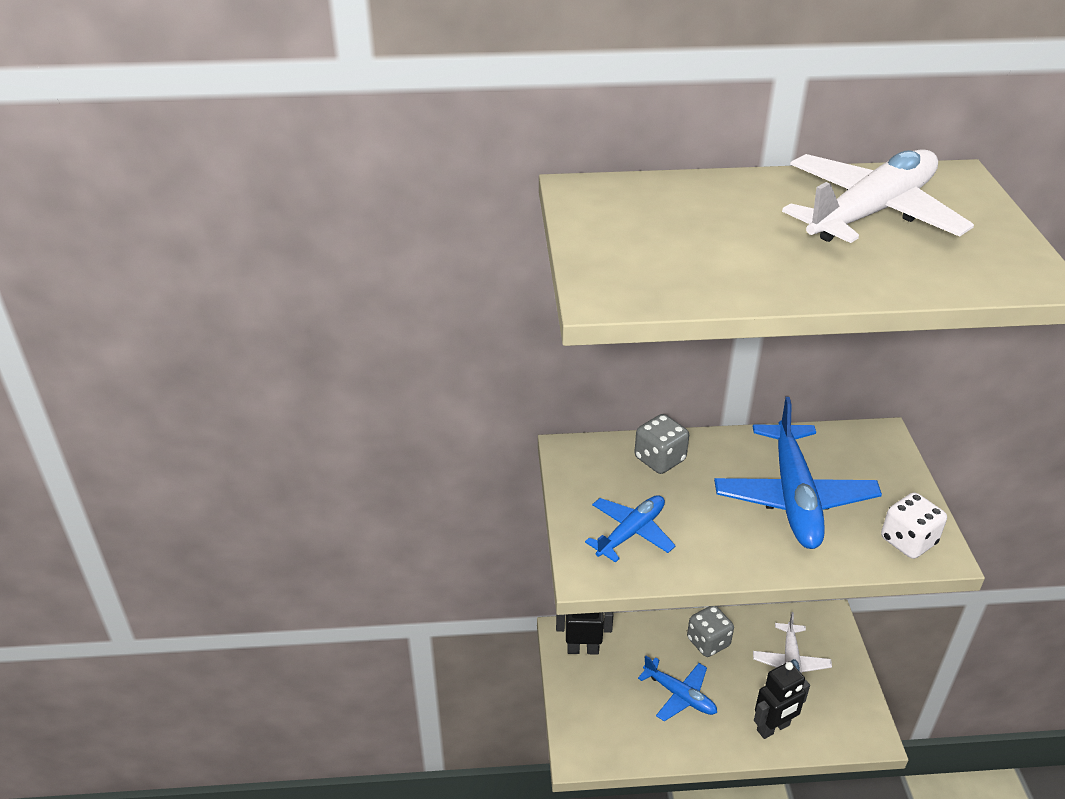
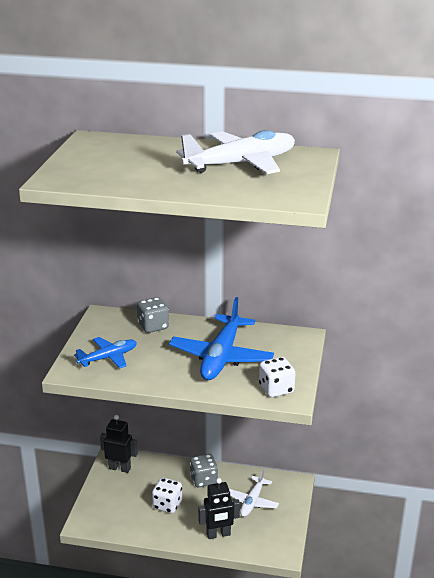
camera: 15 degrees right, 10 degrees down
(680, 695) = (167, 505): blue plane -> white dice

